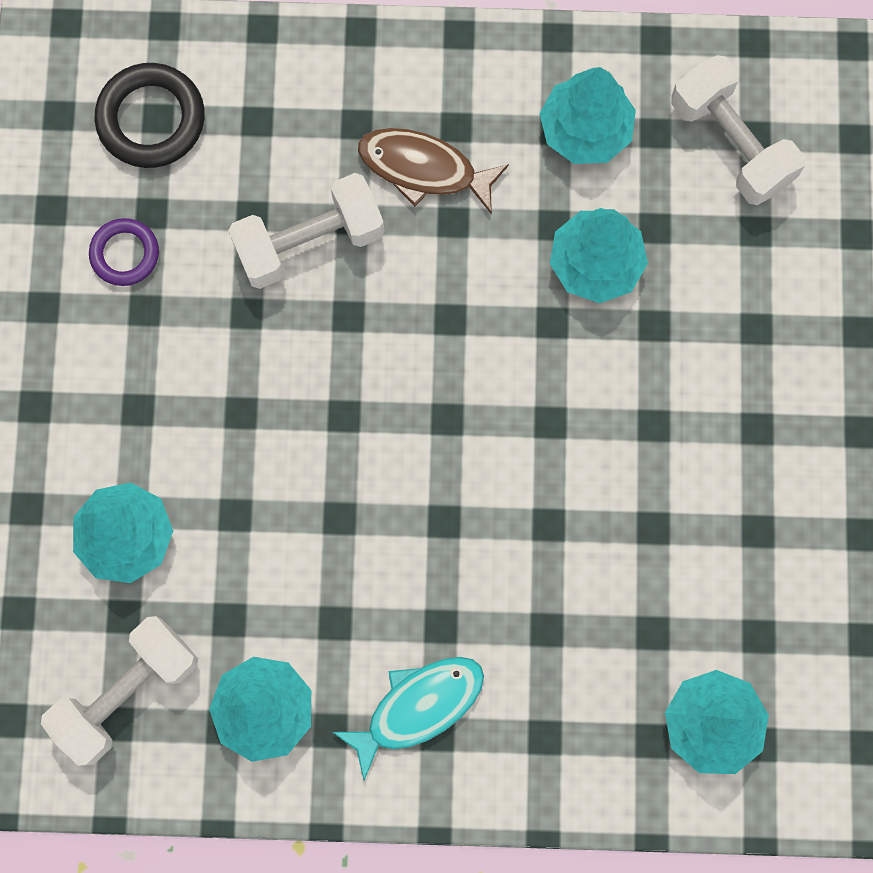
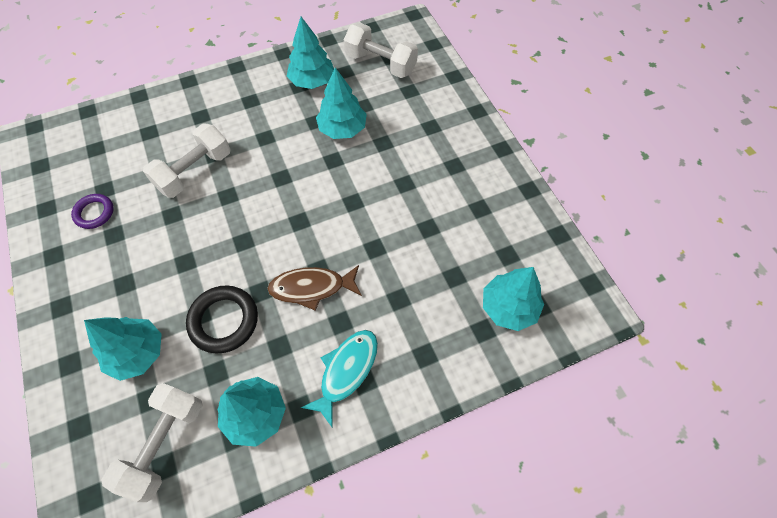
camera: 25 degrees left, 15 degrees down
(151, 119) = (92, 150): black ring -> black ring (224, 321)
(424, 169) = (241, 122): brown fish -> brown fish (312, 287)

